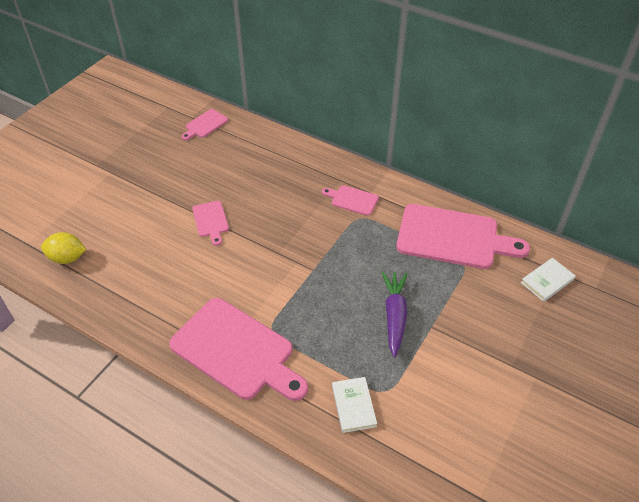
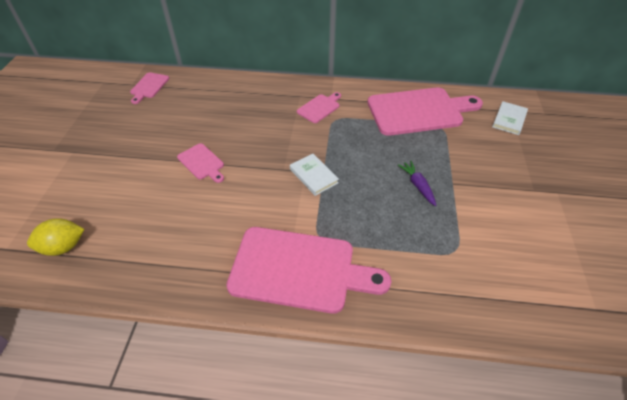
camera: 25 degrees left, 0 degrees up
(352, 200) = (319, 108): pink cutting board -> pink cutting board turned 135 degrees clockwise
(353, 406) = (438, 275): white book -> white book (313, 176)
(394, 316) = (418, 186): purple carrot -> purple carrot, size x0.64

